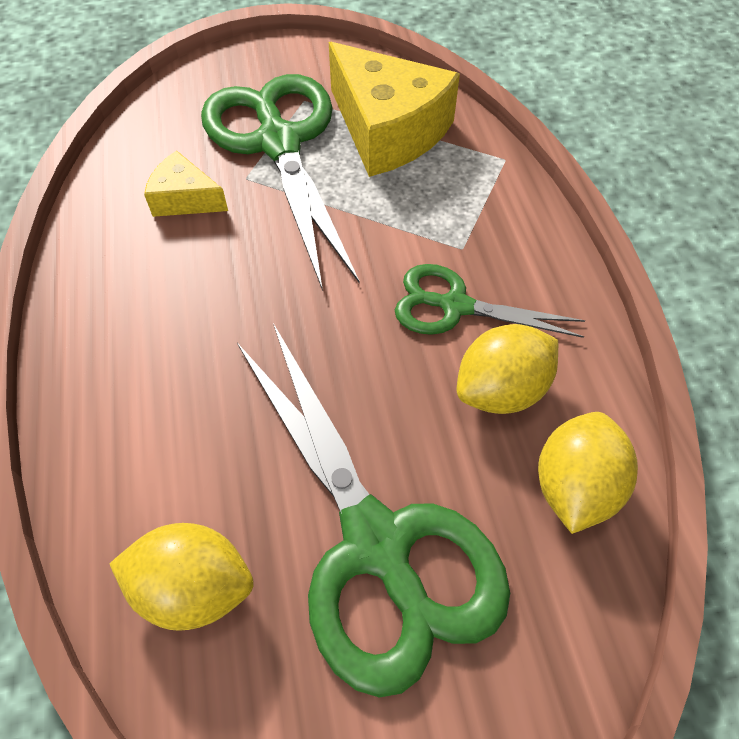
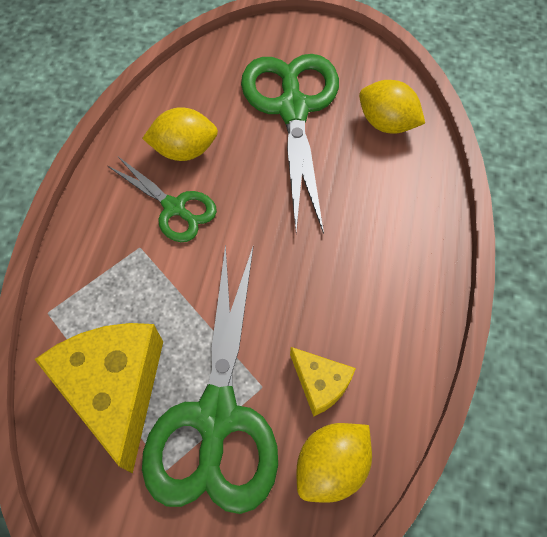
camera: 155 degrees left, 5 degrees up
(574, 486) = (184, 96): yellow lemon -> yellow lemon (331, 465)

